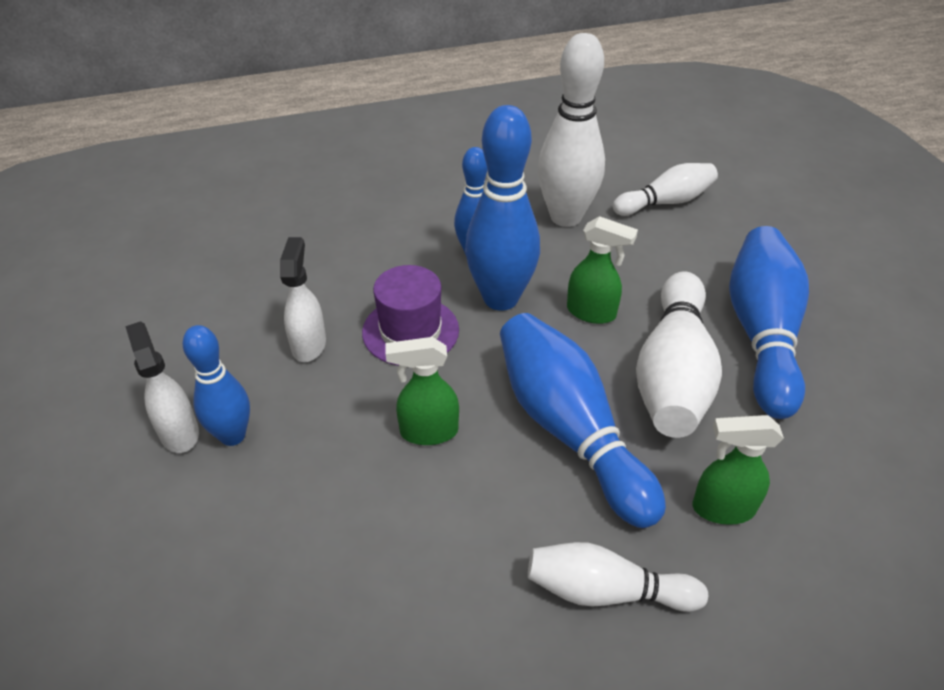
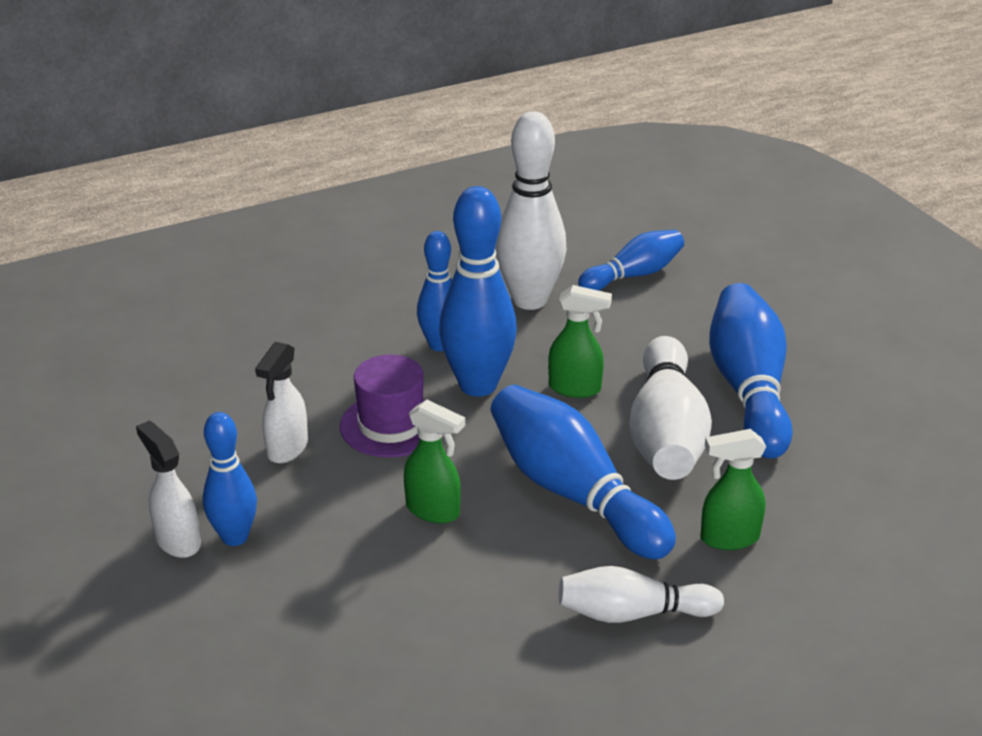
camera: 10 degrees left, 10 degrees down
(309, 344) = (287, 449): white spray bottle -> white spray bottle turned 150 degrees counterclockwise
(428, 432) = (433, 511): green spray bottle -> green spray bottle turned 135 degrees counterclockwise
(665, 202) = (633, 275): white bowling pin -> blue bowling pin

